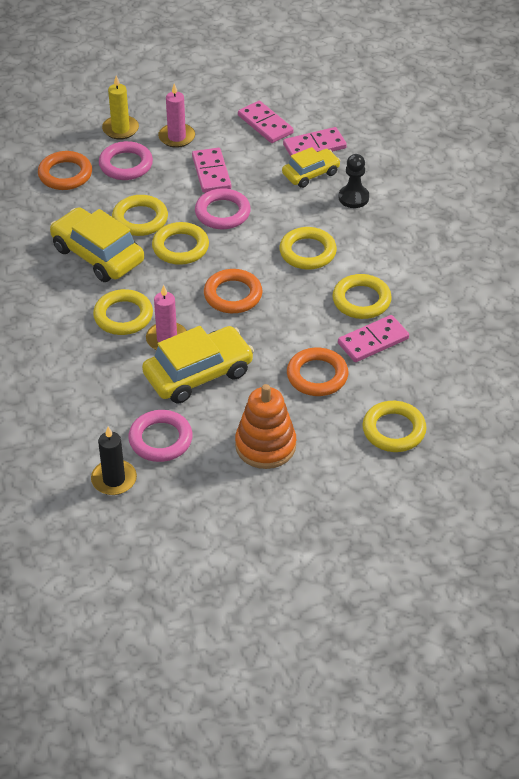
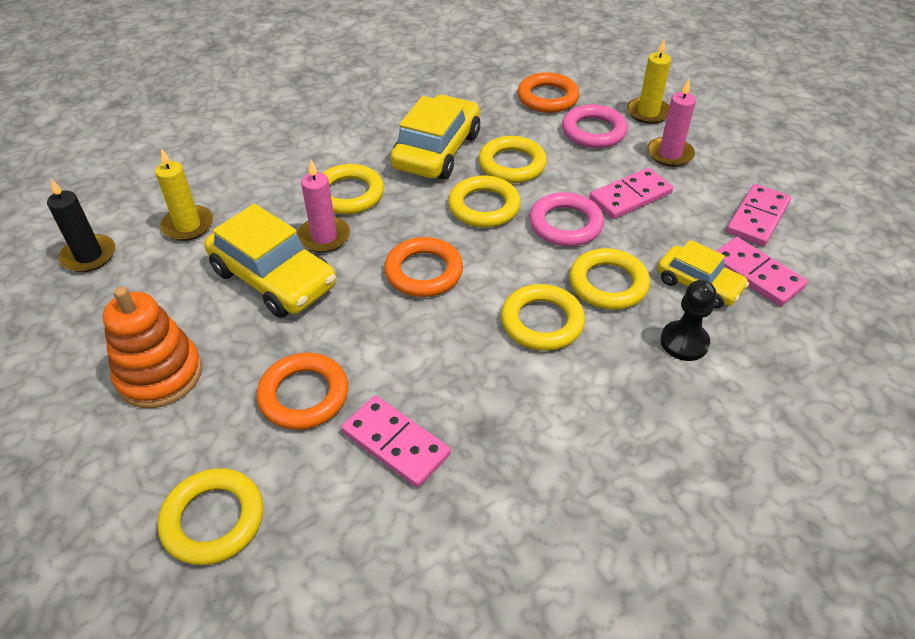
camera: 70 degrees right, 0 degrees up
(109, 416) = (188, 225): none -> yellow candle
(160, 439) = (157, 276): pink ring -> none
(361, 300) = (475, 407): yellow ring -> yellow ring (608, 284)

